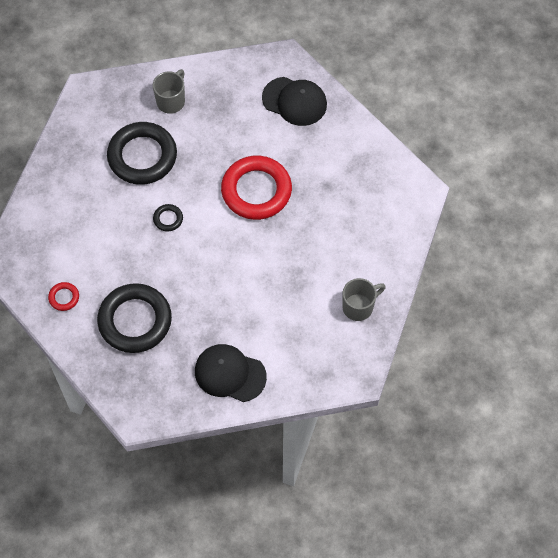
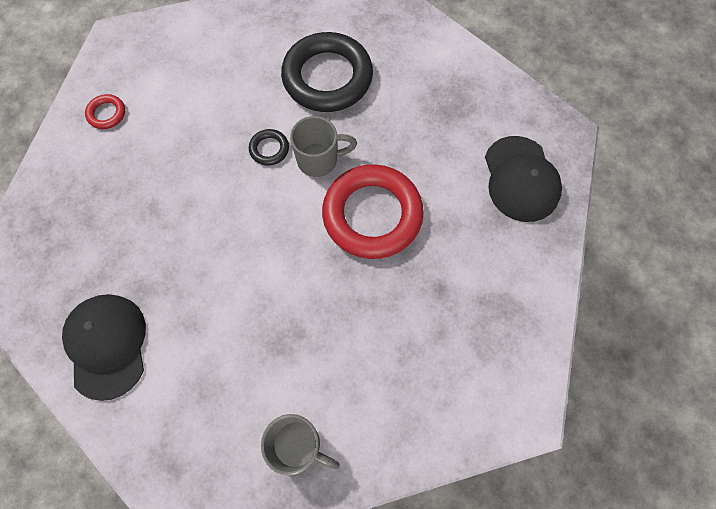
camera: 55 degrees right, 5 degrees up
(135, 321) = (119, 198): black ring -> none
(171, 101) = (415, 61): grey mug -> grey mug (319, 160)

